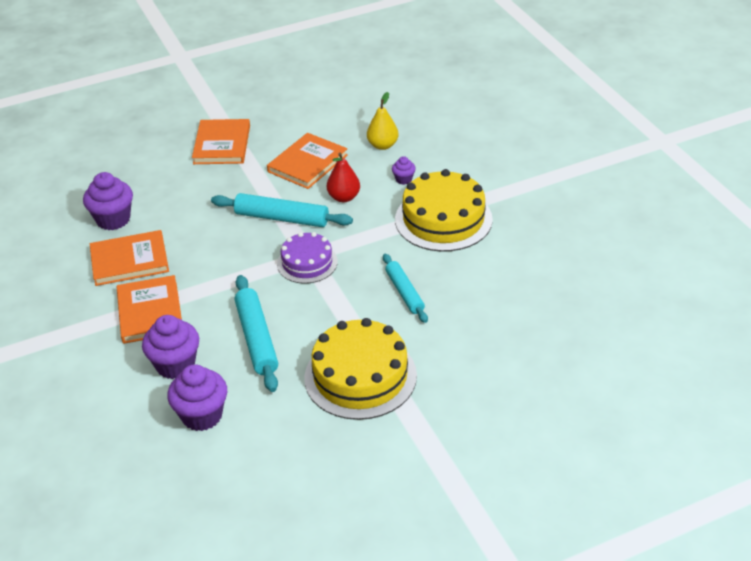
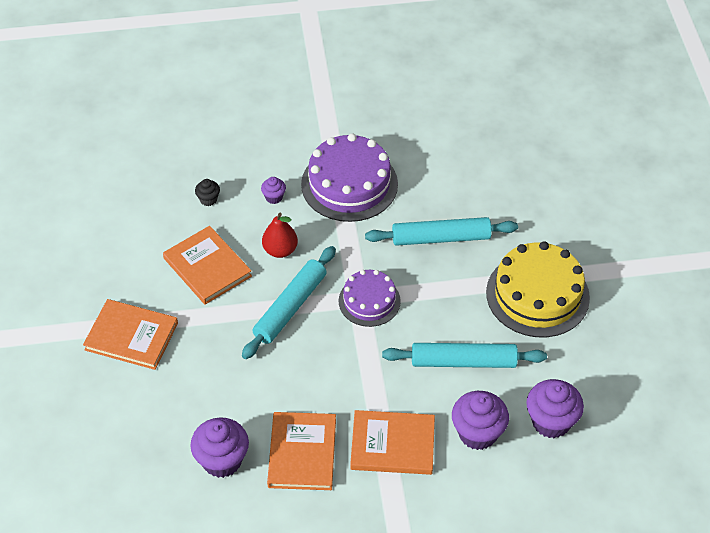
camera: 75 degrees left, 10 degrees up
(383, 145) = (208, 199): yellow pear -> black cupcake
(404, 292) = (440, 238): turquoise rolling pin -> turquoise rolling pin, size x1.50
(443, 219) = (349, 184): yellow cake -> purple cake

